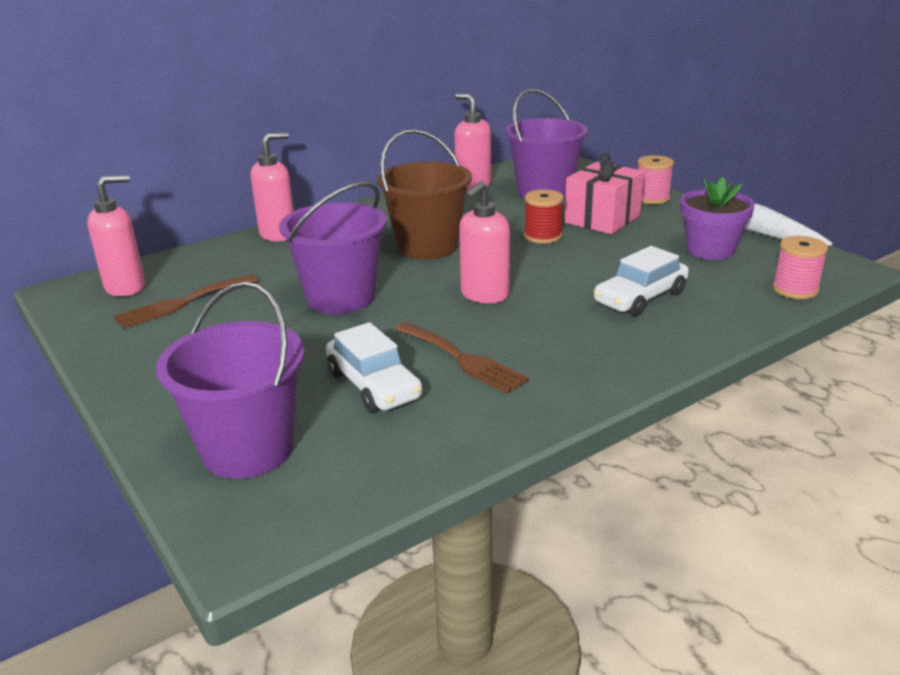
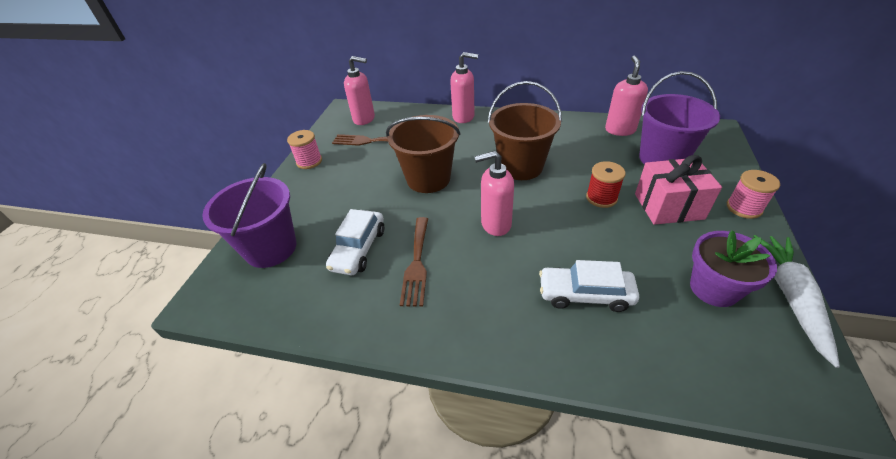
camera: 50 degrees right, 15 degrees up
(341, 298) = (428, 179): purple bucket -> brown bucket
(795, 289) = (728, 381): pink spool -> pink spool (309, 161)

